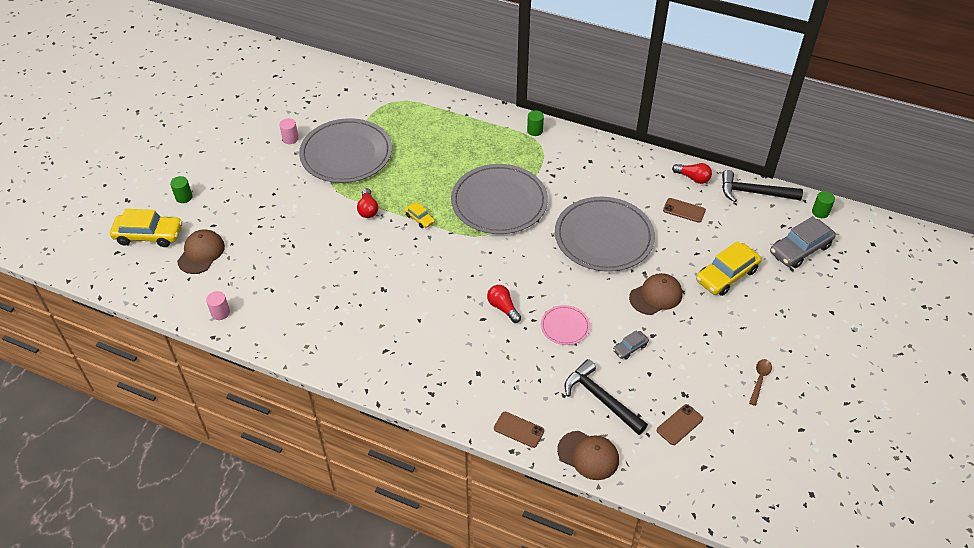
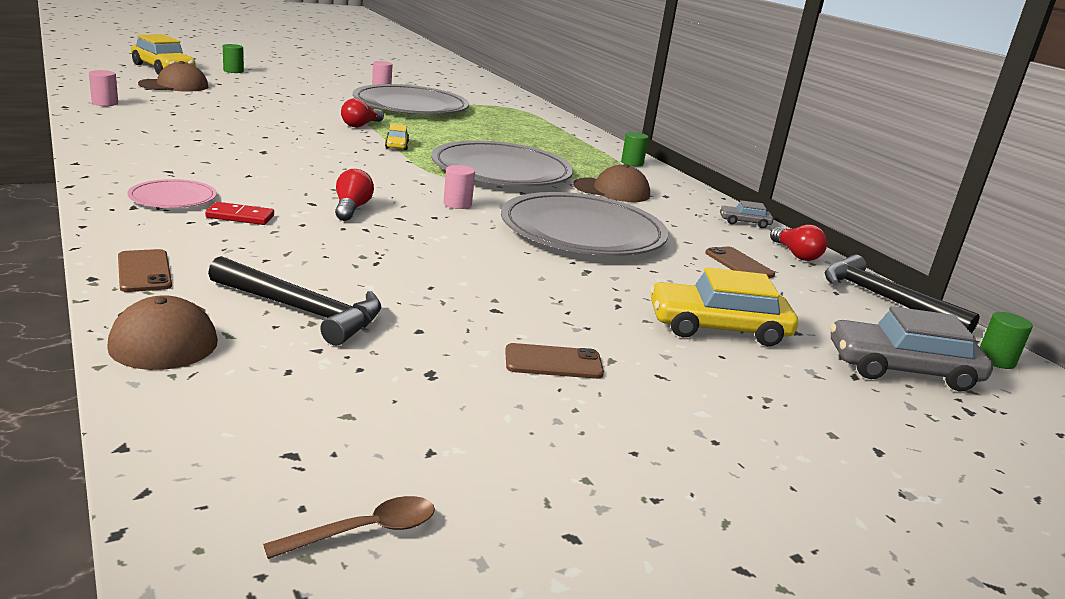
camera: 35 degrees right, 25 degrees down
(479, 359) = (240, 217): none -> red domino
(531, 260) = (457, 204): none -> pink cylinder
(565, 326) = (392, 249): pink plate -> pink plate (173, 198)
(601, 399) = (302, 310): black hammer -> black hammer turned 120 degrees clockwise
(630, 348) = (440, 301): grey car -> grey car (744, 222)
(656, 296) = (567, 290): brown cap -> brown cap (612, 190)
(679, 424) = (357, 392): brown phone -> brown phone (553, 362)
(760, 379) = (595, 435): brown spoon -> brown spoon (366, 531)

